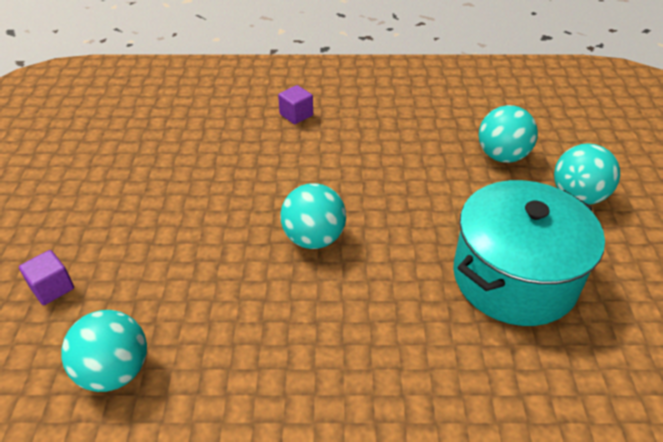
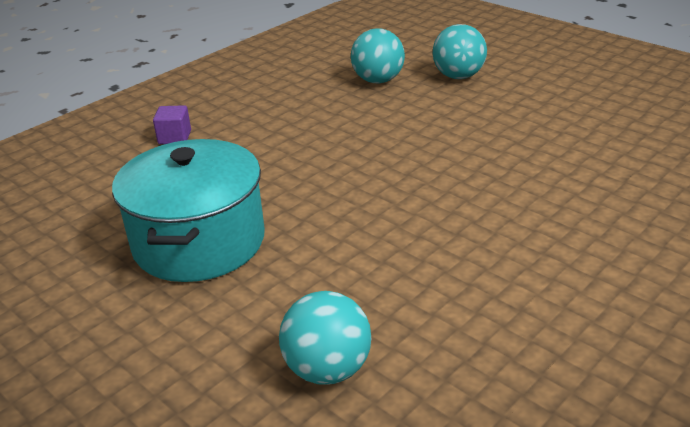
camera: 45 degrees left, 10 degrees down
(52, 288) = (162, 373): purple cube -> none
(314, 238) = (332, 196): turquoise ball -> none
(514, 277) = (493, 135): turquoise pot -> turquoise pot (199, 242)

